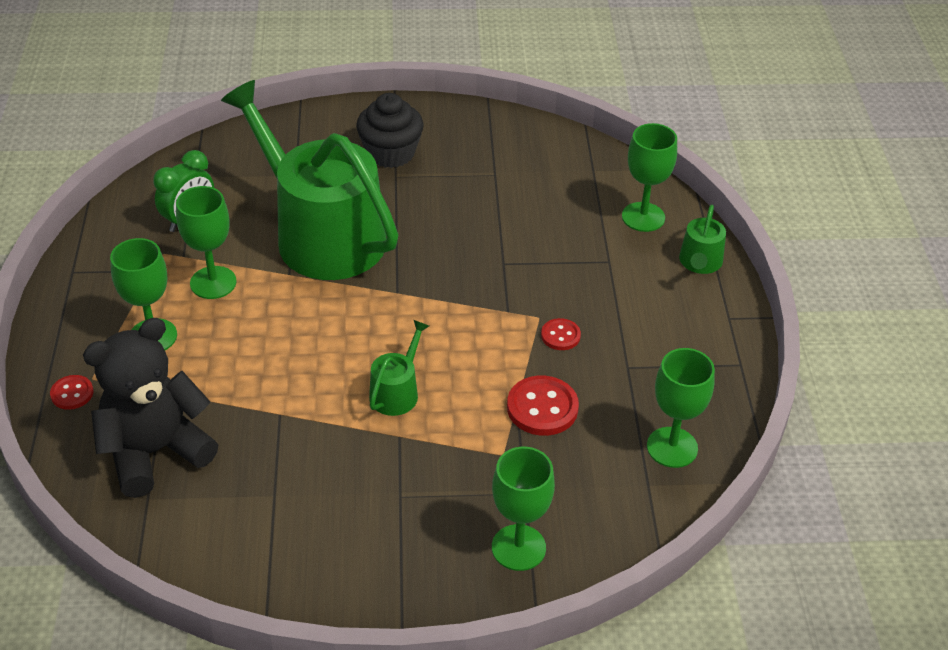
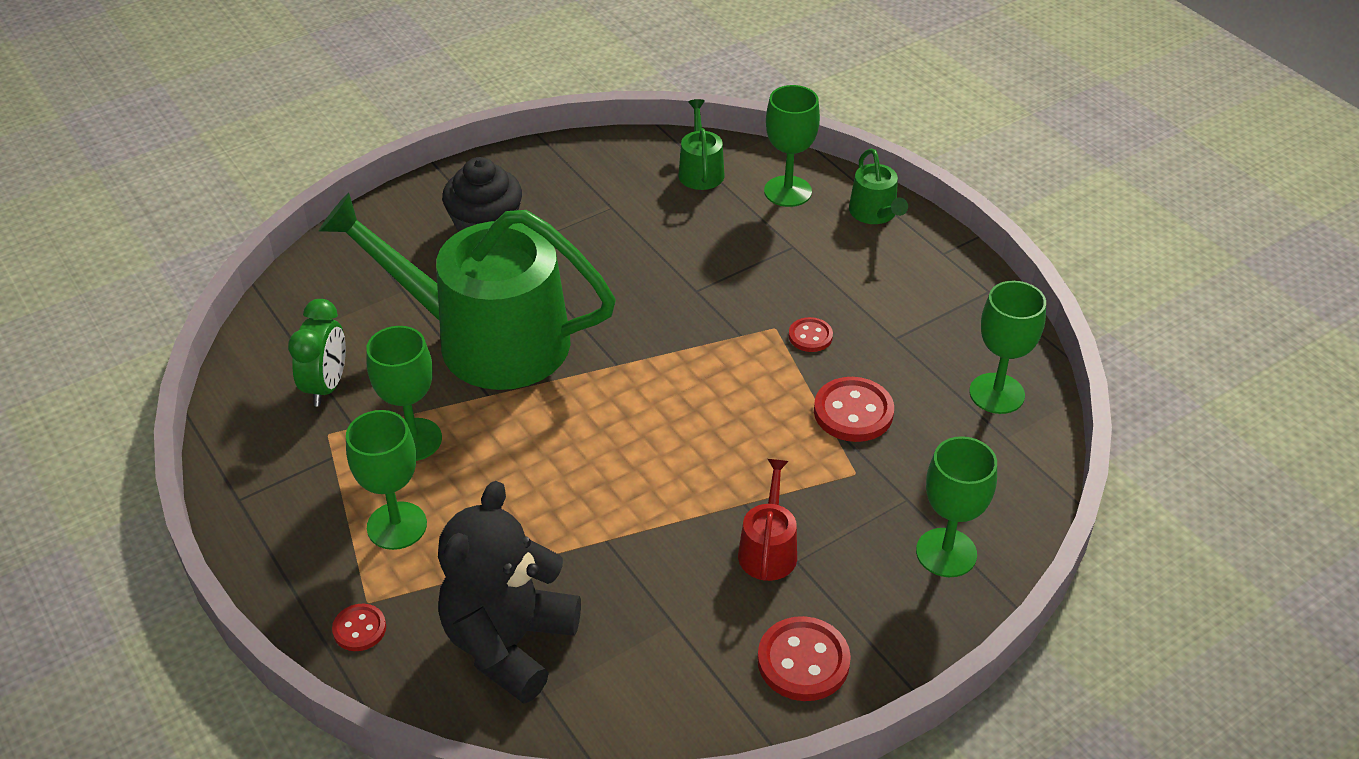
camera: 30 degrees left, 0 degrees up
(340, 570) = (803, 661): none -> red button
(387, 477) = (768, 549): none -> red watering can
(397, 392) = (704, 462): green watering can -> green watering can (700, 171)

